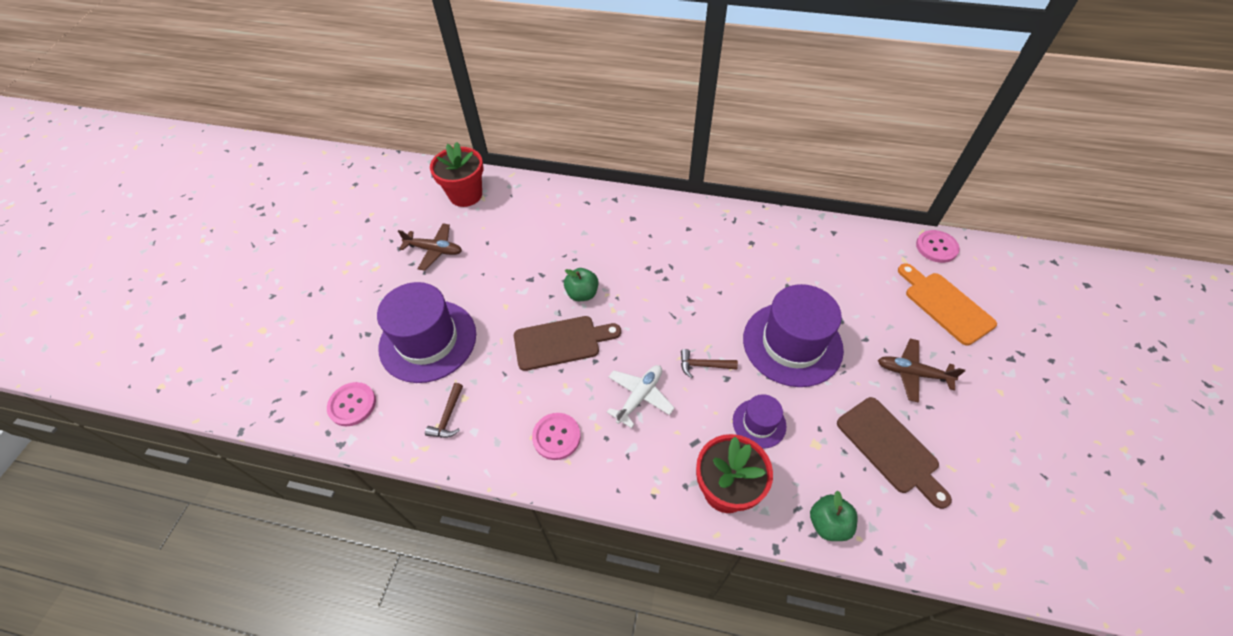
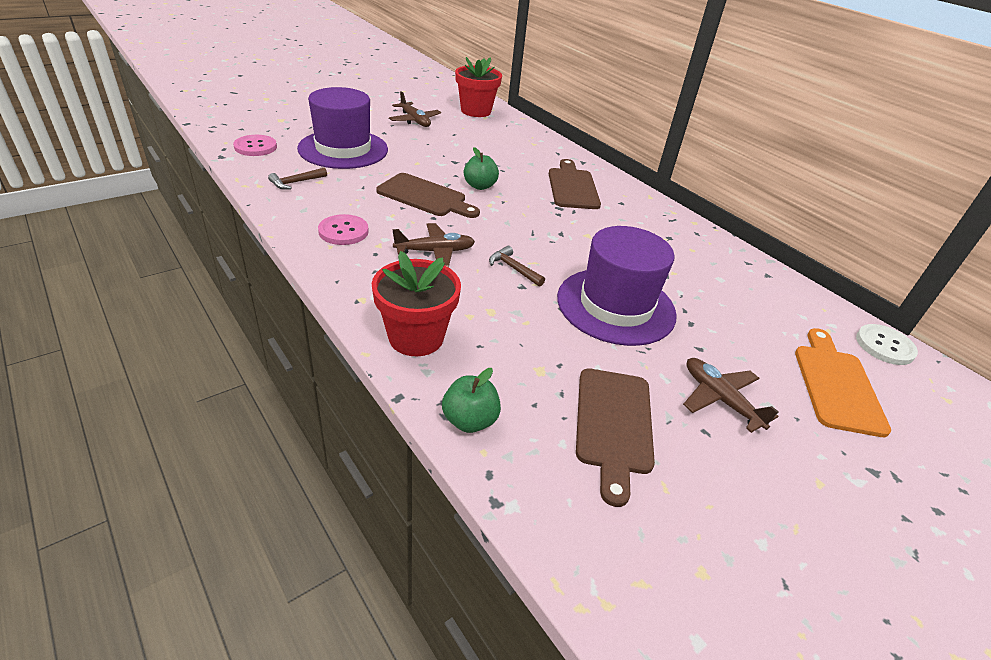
camera: 35 degrees right, 15 degrees down
(639, 396) = (435, 251): white plane -> brown plane
(641, 237) = (572, 187): none -> brown cutting board
(759, 423) = (507, 325): purple hat -> none
(936, 247) = (884, 346): pink button -> white button

